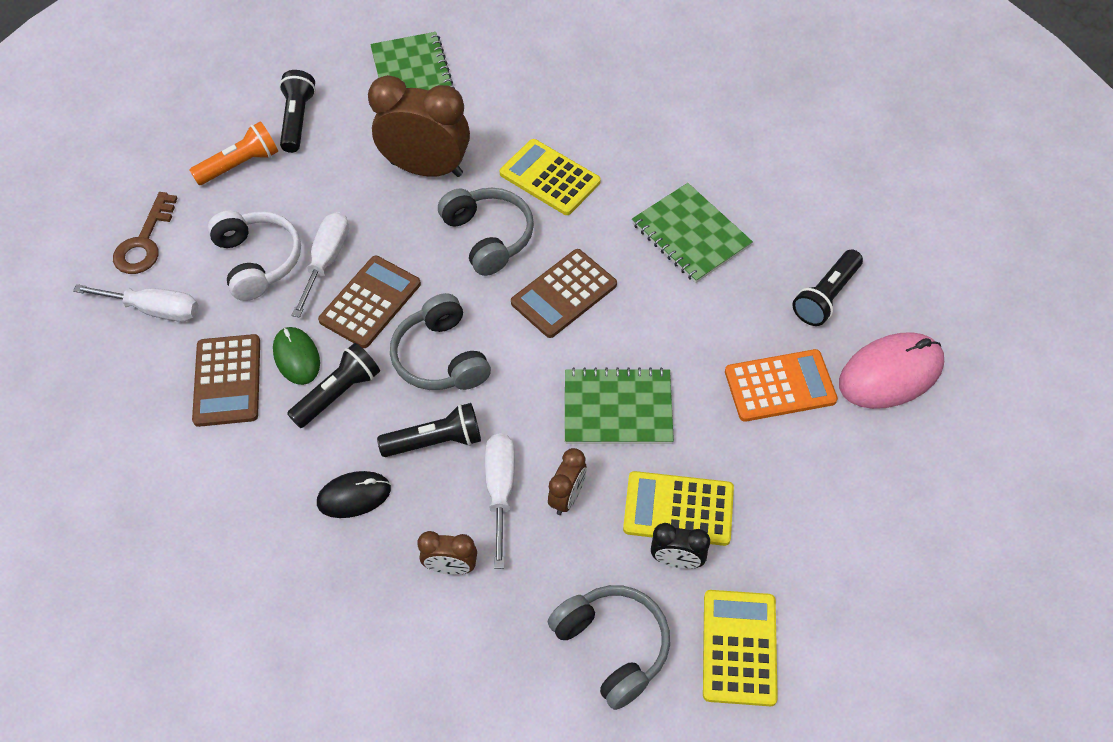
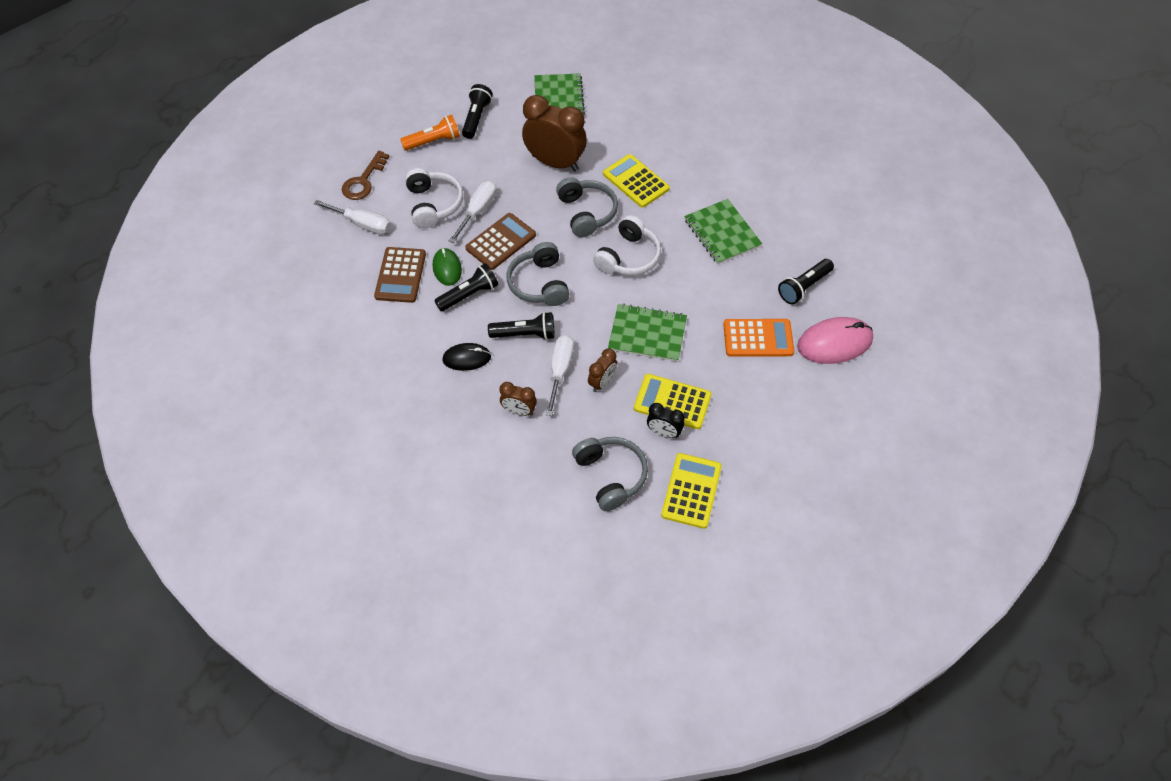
camera: 10 degrees right, 0 degrees up
(564, 294) = (628, 257): brown calculator -> white headphones

